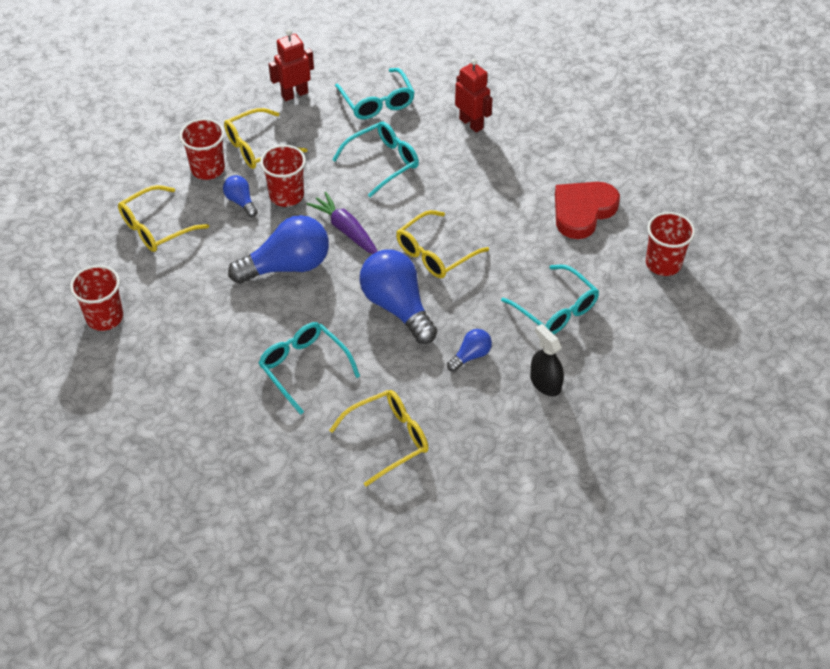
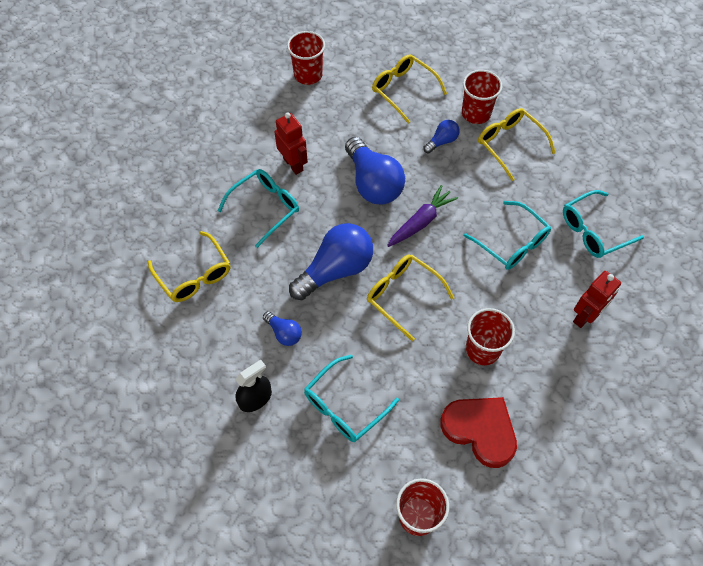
camera: 85 degrees right, 10 degrees up
(286, 195) = (455, 173): red cup -> red cup (482, 349)
(294, 94) = (585, 163): red robot -> red robot (293, 164)

